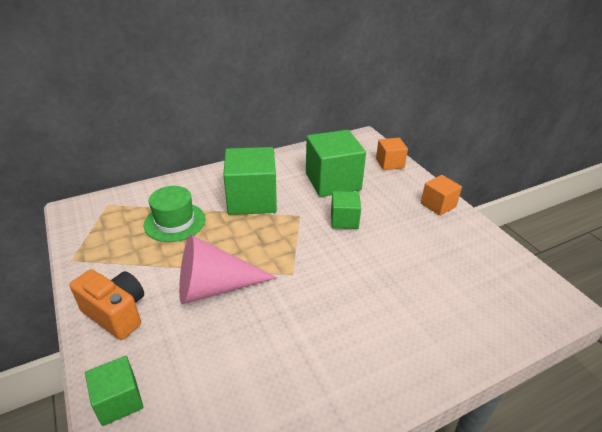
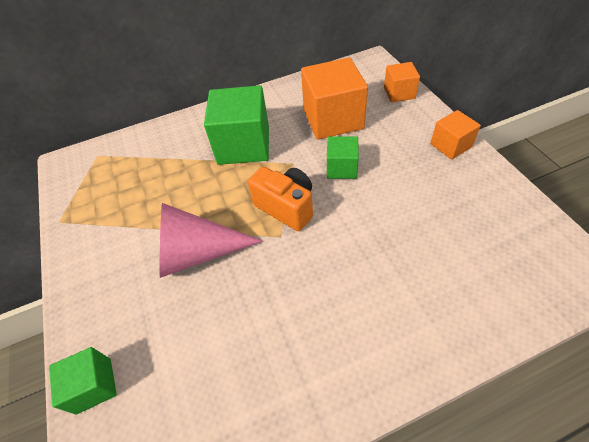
camera: 10 degrees right, 15 degrees up
(116, 313) = (98, 284): orange camera -> orange camera (286, 207)
(175, 222) = (162, 174): green hat -> none
(333, 181) = (333, 119): green cube -> orange cube

